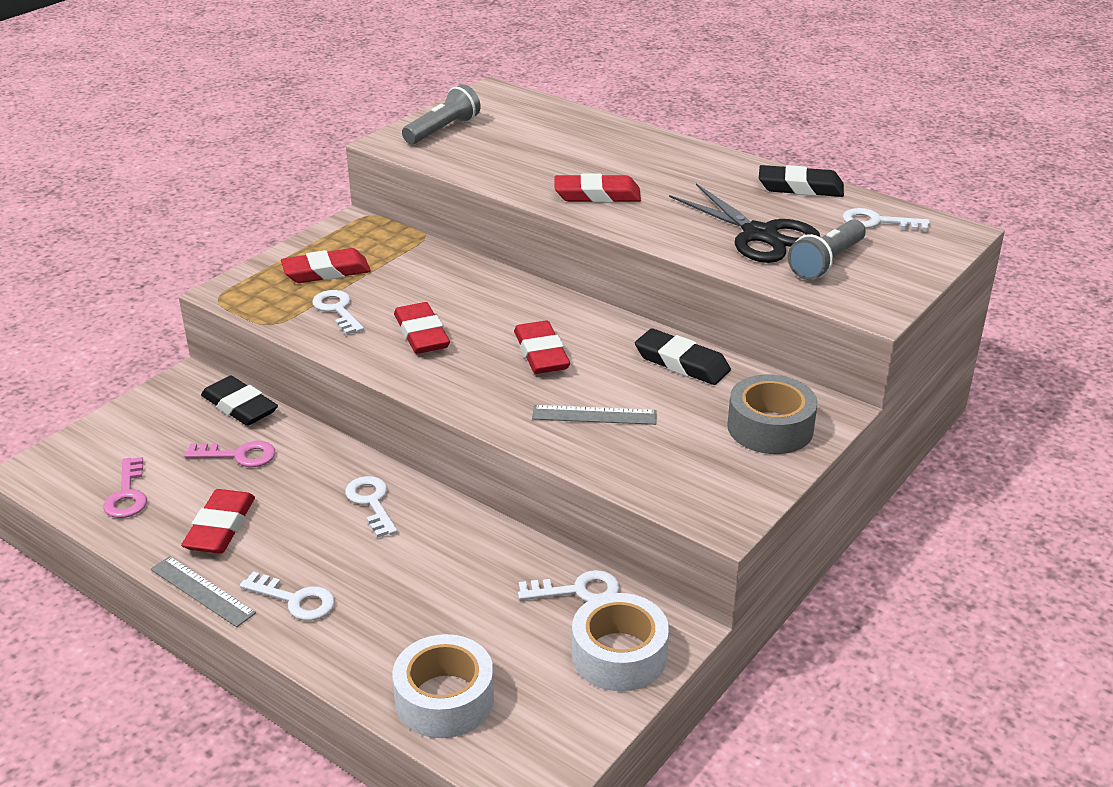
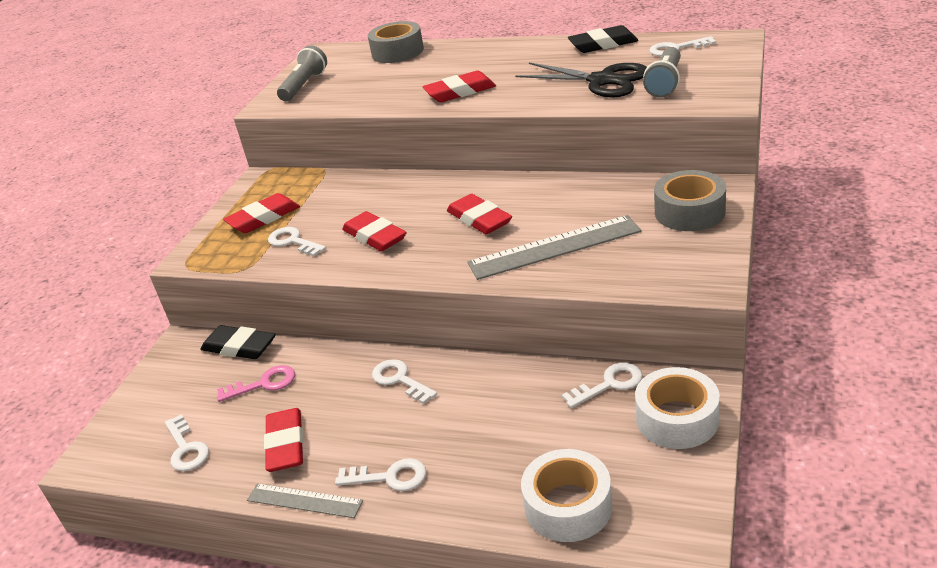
camera: 15 degrees left, 0 degrees up
(127, 494) = (186, 448): pink key -> white key
(570, 120) = (397, 52): none -> grey tape
(594, 415) = (554, 247): grey ruler -> grey ruler, size x1.69
(681, 363) = (589, 191): black eraser -> none

